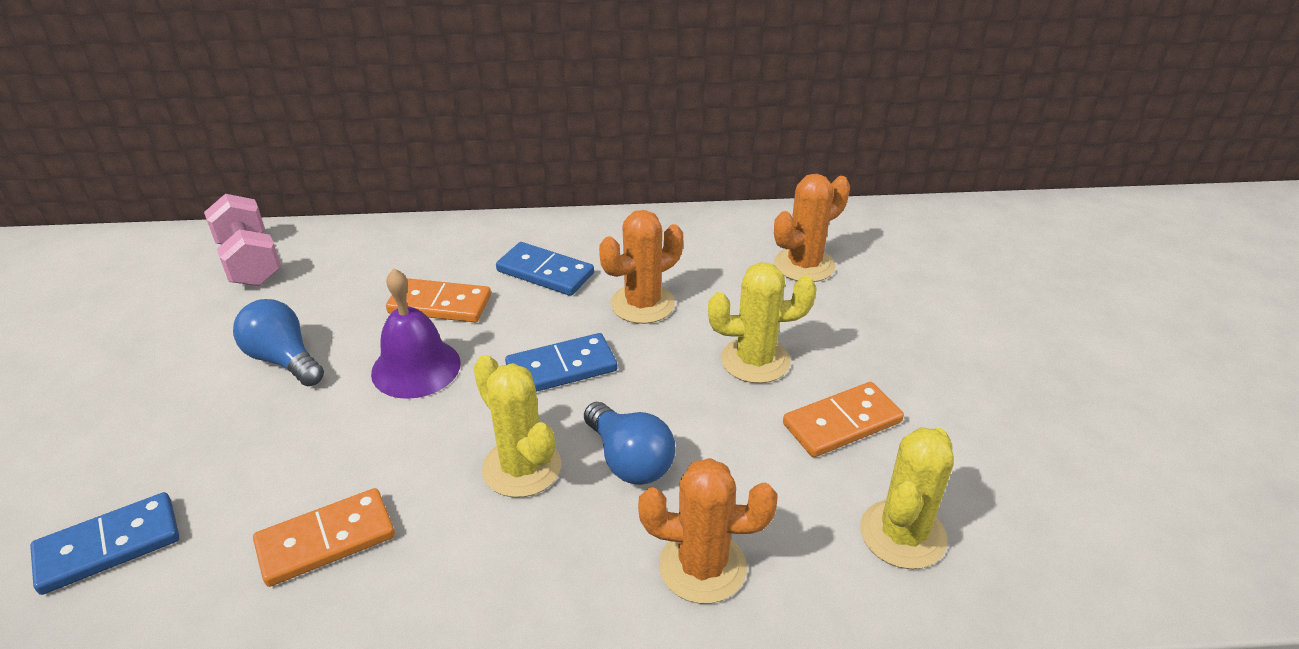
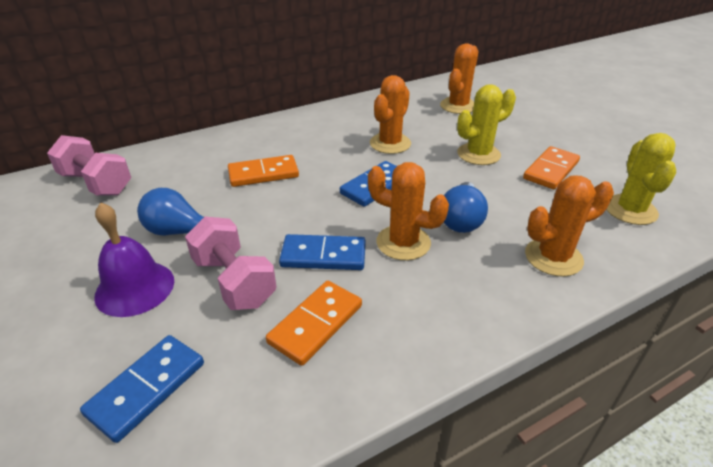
camera: 25 degrees left, 0 degrees up
(287, 449) = (234, 281): none -> pink dumbbell
(416, 367) = (281, 211): purple bell -> purple bell (135, 288)
(521, 467) = (403, 243): yellow cactus -> orange cactus
(545, 272) = (316, 142): blue domino -> blue domino (323, 255)
(629, 460) = (461, 220): blue light bulb -> blue light bulb turned 75 degrees clockwise

